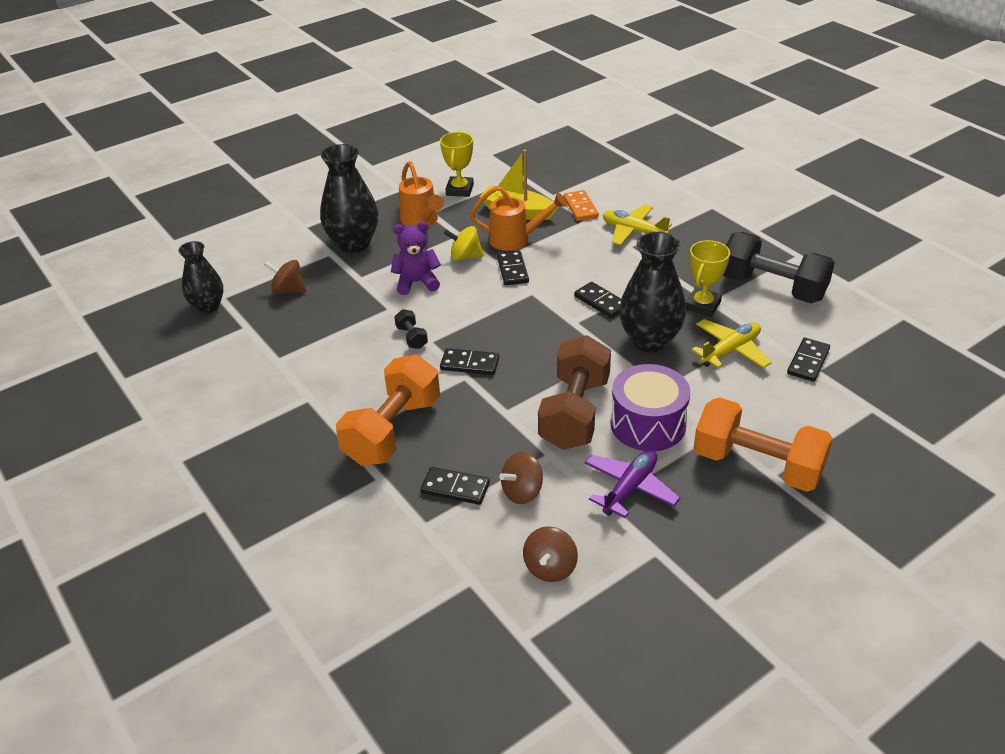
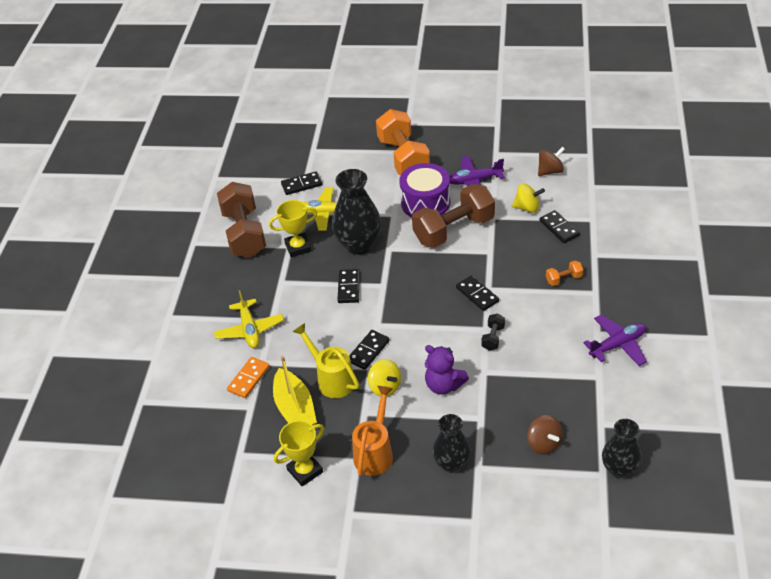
camera: 135 degrees left, 5 degrees up
(278, 397) = (617, 345): none -> purple plane
(353, 244) = (451, 464): black vase -> black vase, size x0.64
(393, 430) = (563, 279): orange dumbbell -> orange dumbbell, size x0.42
(515, 239) = (332, 379): orange watering can -> yellow watering can
(522, 492) = (527, 208): brown spinning top -> yellow spinning top
(772, 288) = (244, 233): black dumbbell -> brown dumbbell

